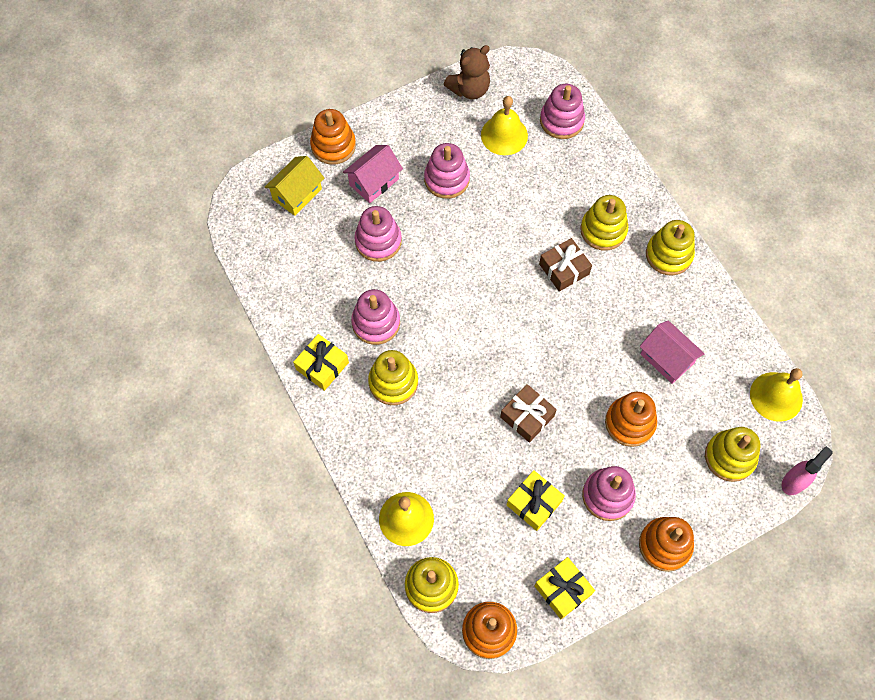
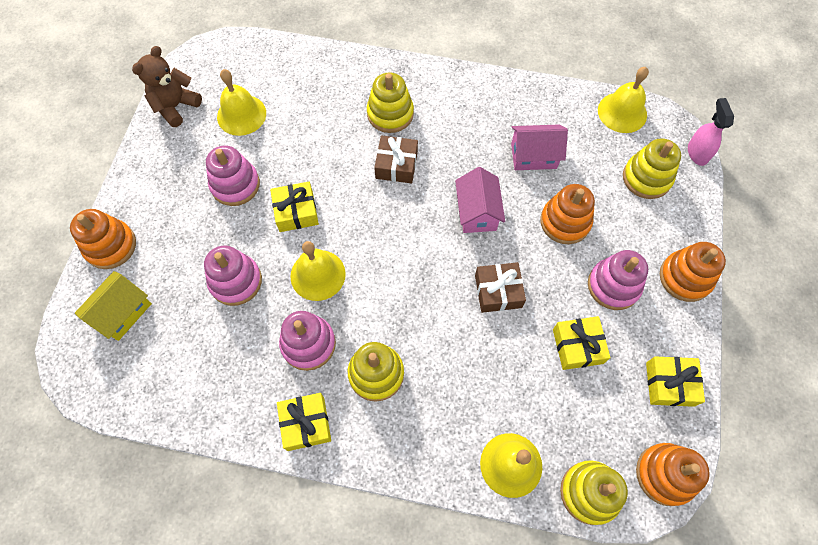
camera: 50 degrees left, 0 degrees up
(297, 194) = (122, 312): yellow house -> yellow house turned 45 degrees clockwise
(374, 182) = (179, 241): pink house -> pink house (477, 212)
(429, 288) = (318, 275): none -> yellow bell
(463, 234) = (296, 212): none -> yellow gift
(469, 89) = (176, 106): brown teddy bear -> brown teddy bear turned 150 degrees counterclockwise
(561, 121) = (272, 68): pink stacking toy -> none
(668, 255) = (451, 89): yellow stacking toy -> none

